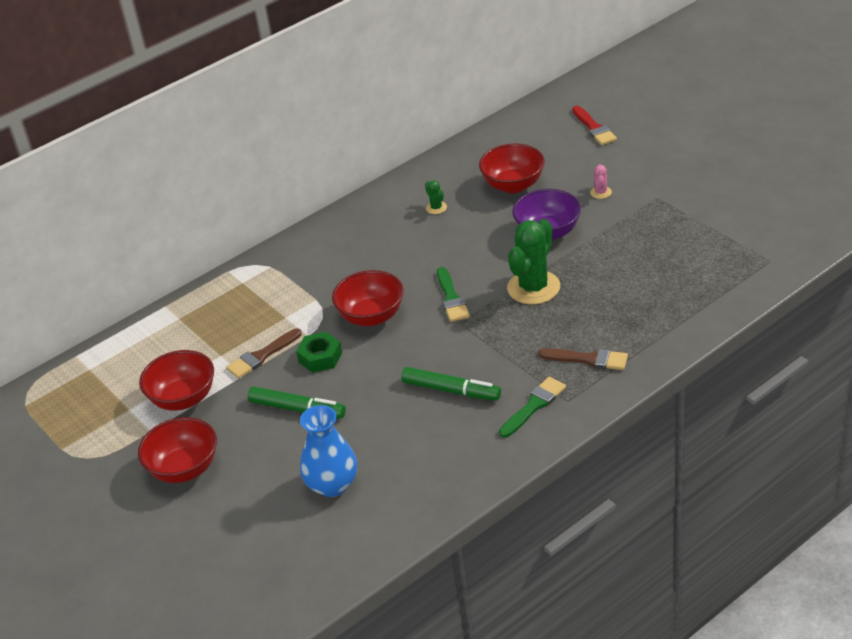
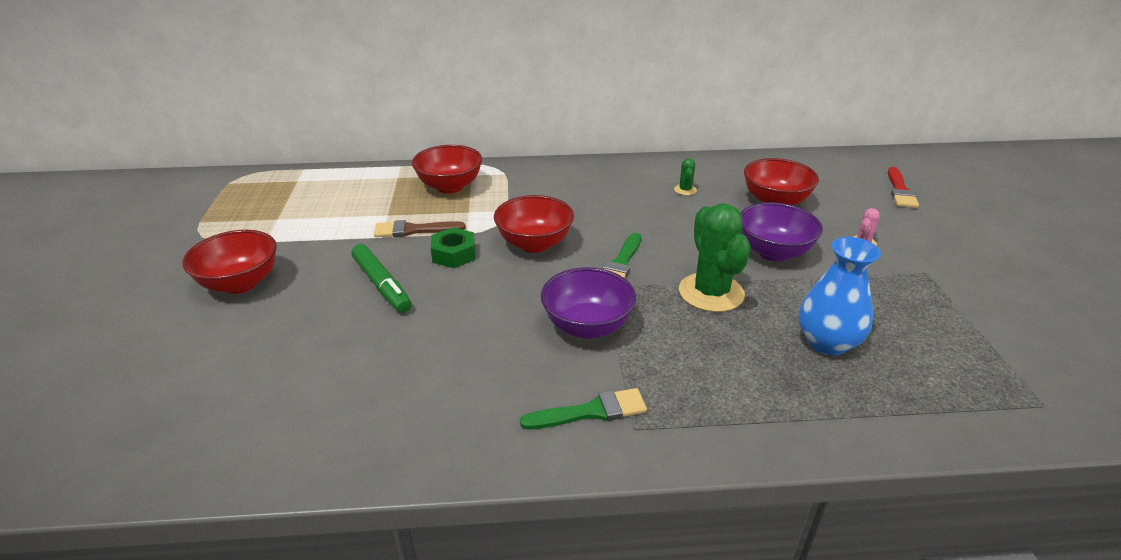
camera: 30 degrees right, 5 degrees down
(183, 399) = (319, 231): red bowl -> red bowl (450, 186)
(332, 485) = (315, 370): blue vase -> blue vase (827, 342)
(451, 390) = (526, 345): green marker -> none
(477, 356) = (587, 326): none -> purple bowl
(533, 288) = (711, 292): green cactus -> green cactus turned 75 degrees counterclockwise
(588, 359) = (703, 395): brown brush -> none

